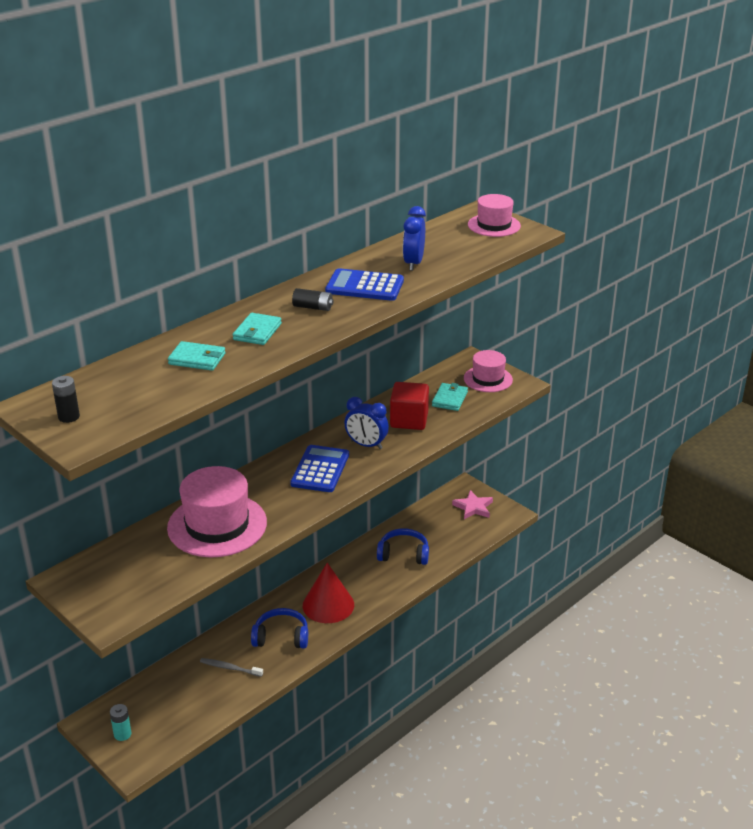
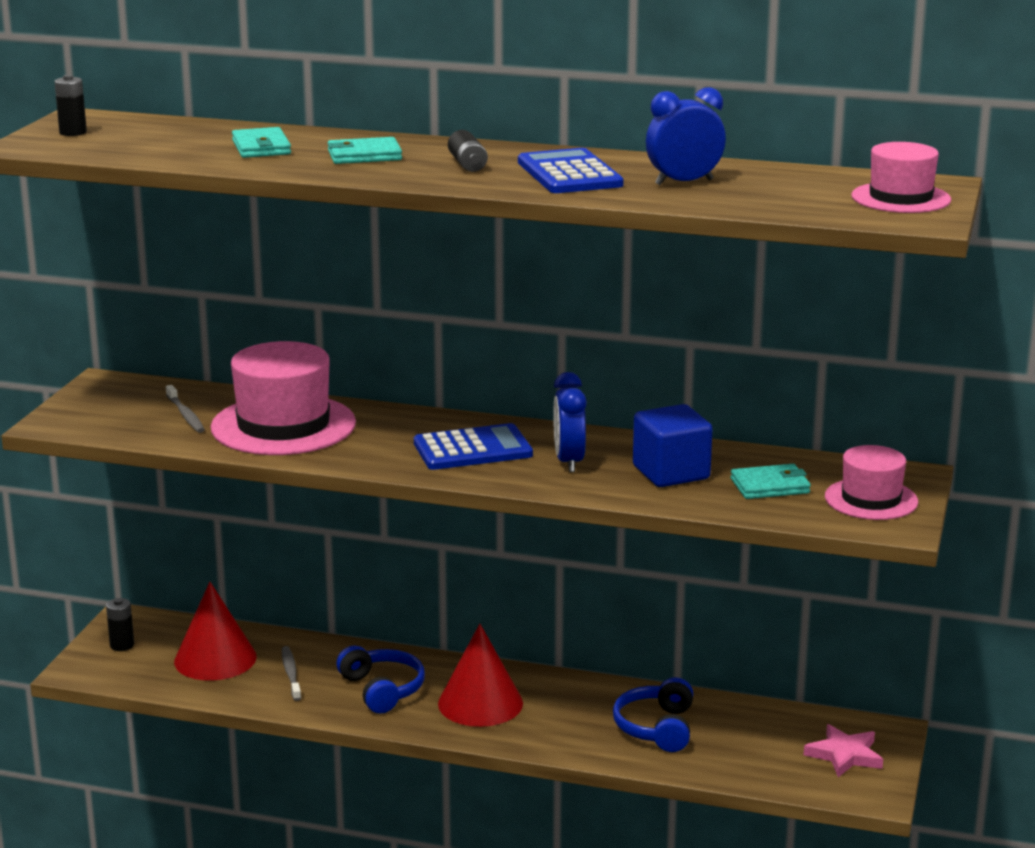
camera: 60 degrees right, 10 degrees down
(122, 734) = (122, 645): turquoise battery -> black battery
(159, 559) = (186, 415): none -> grey toothbrush
(181, 695) = (215, 659): none -> red cone
(403, 554) = (656, 728): blue headphones -> blue headphones turned 150 degrees counterclockwise
(409, 420) = (671, 473): red cube -> blue cube

